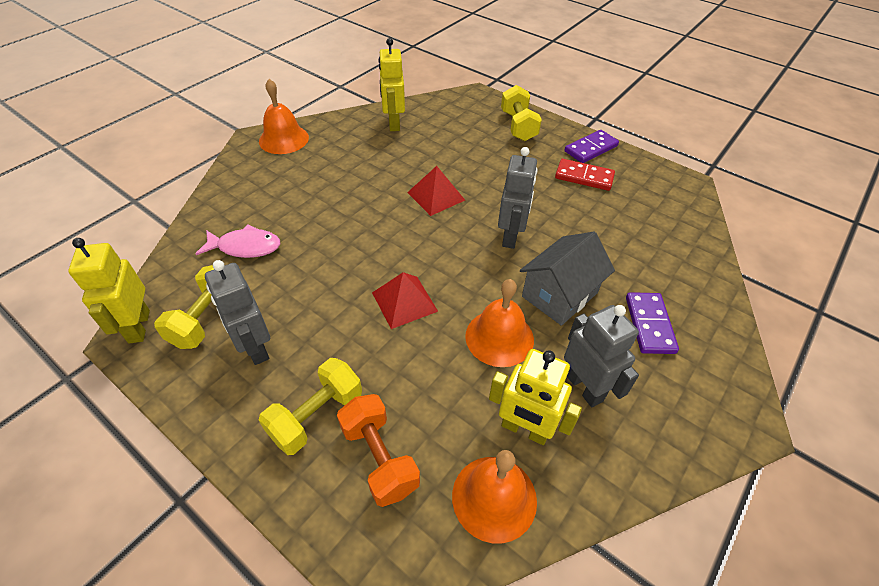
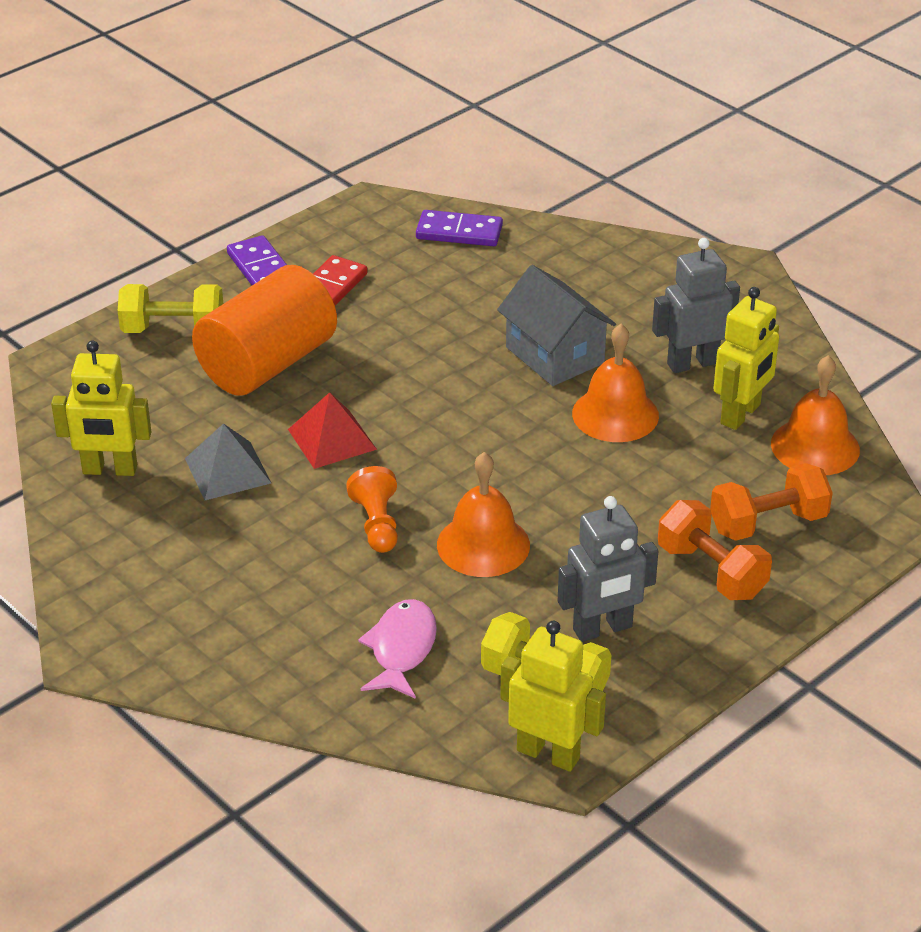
camera: 80 degrees left, 10 degrees down
(138, 326) = (548, 754): yellow robot -> yellow robot turned 150 degrees counterclockwise
(283, 139) = (109, 613): orange bell -> orange bell (483, 544)
(316, 416) = (711, 571): yellow dumbbell -> orange dumbbell
(358, 224) = (377, 524): none -> orange pawn
(400, 161) = (227, 470): none -> grey pyramid
(404, 301) = (544, 488): red pyramid -> none
(500, 162) = (267, 364): none -> orange cylinder
(511, 236) = (439, 378): grey robot -> none
(649, 324) = (612, 298): purple domino -> purple domino (459, 232)

